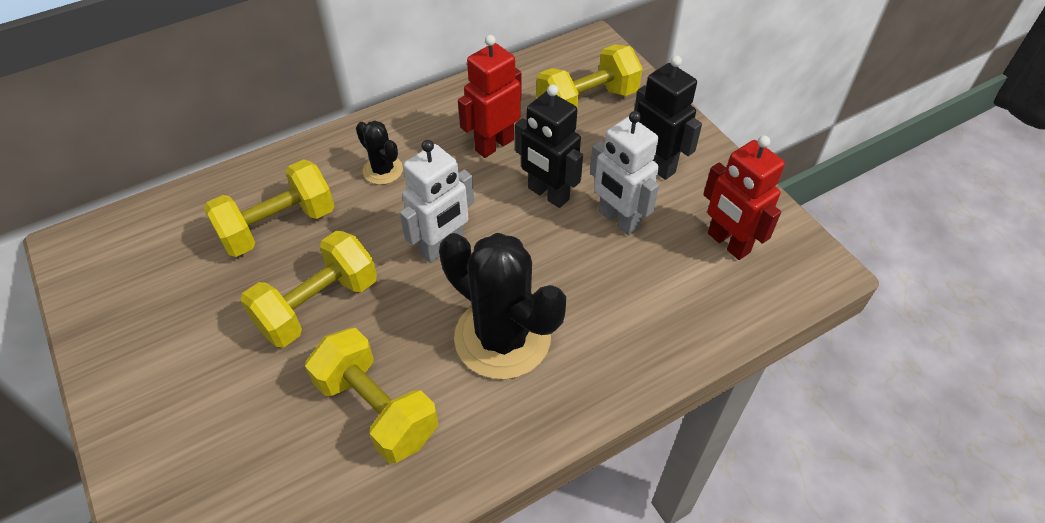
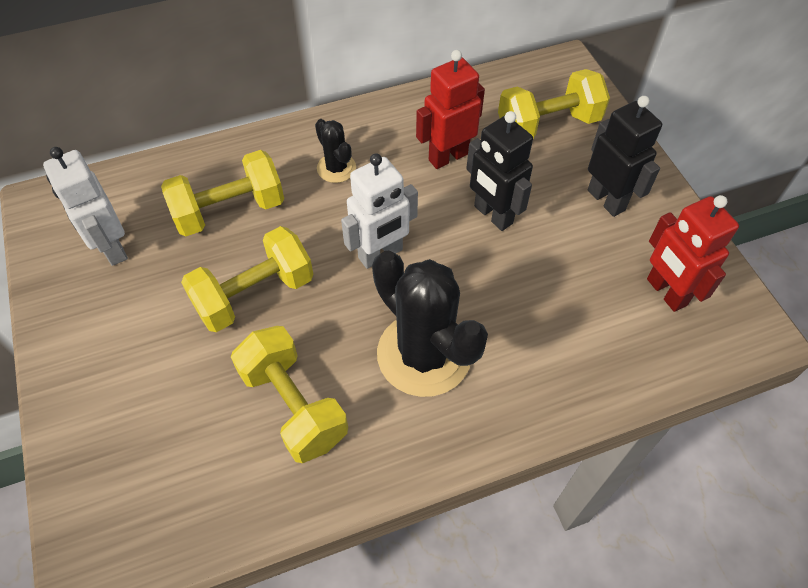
camera: 10 degrees right, 5 degrees up
(618, 220) = (558, 251): white robot -> white robot (112, 248)

